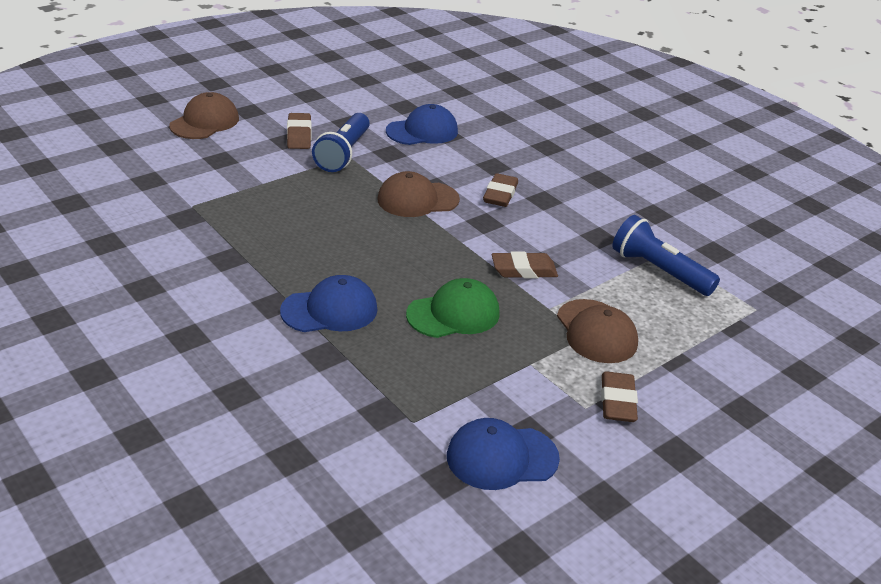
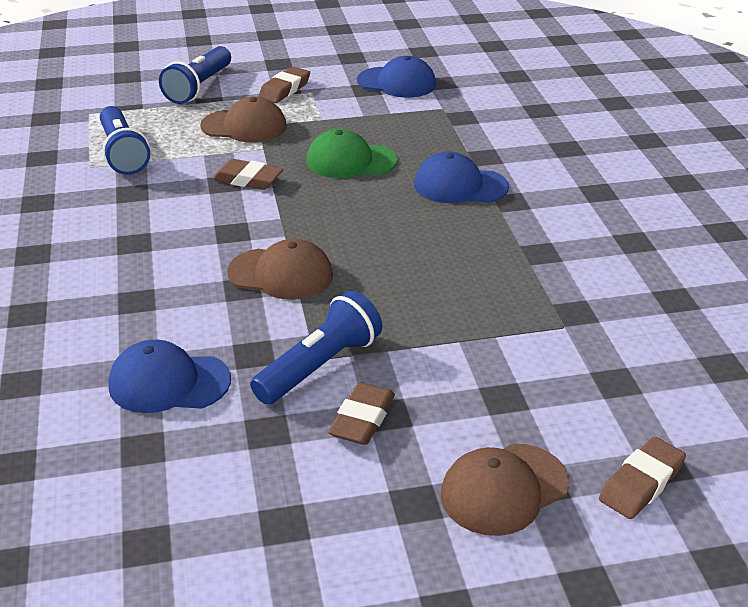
camera: 150 degrees left, 0 degrees up
(500, 195) = (177, 259): brown eraser -> brown eraser (641, 483)
(596, 332) = (244, 126): brown cap -> brown cap turned 90 degrees clockwise
(709, 377) = (199, 87): none -> blue flashlight

